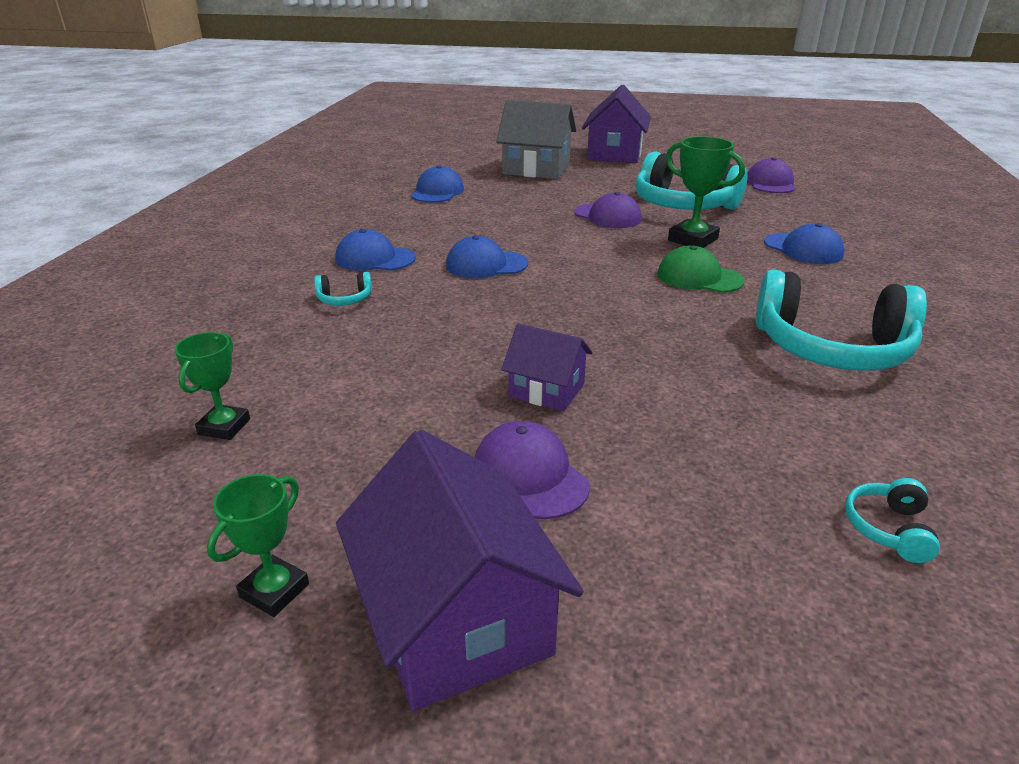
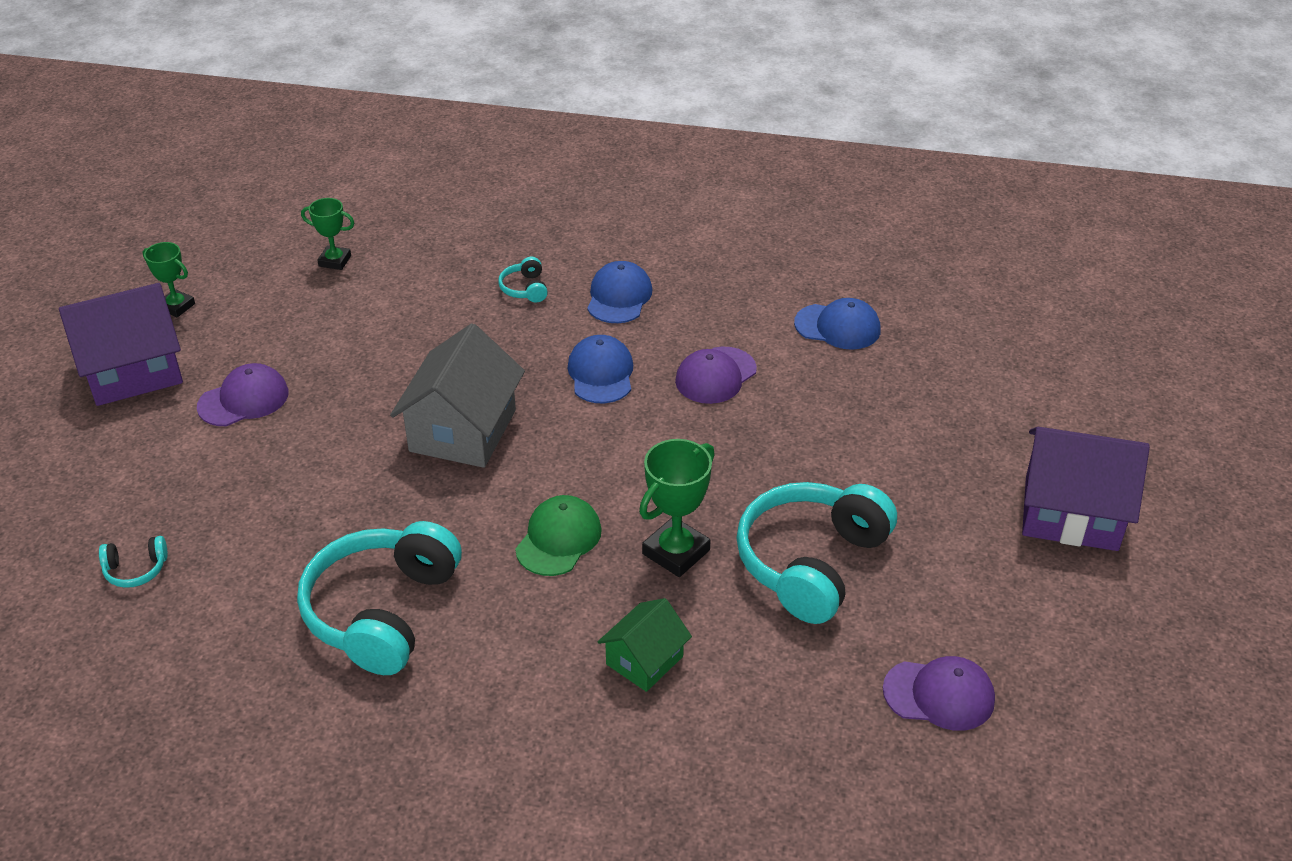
camera: 90 degrees right, 10 degrees up
(536, 169) = (960, 418): grey house -> grey house (463, 431)
(546, 390) = (347, 410): purple house -> none
(607, 216) = (759, 479): purple cap -> purple cap (715, 375)
(803, 249) = (644, 660): blue cap -> green house
(888, 529) = (136, 569): turquoise headphones -> turquoise headphones turned 150 degrees clockwise

